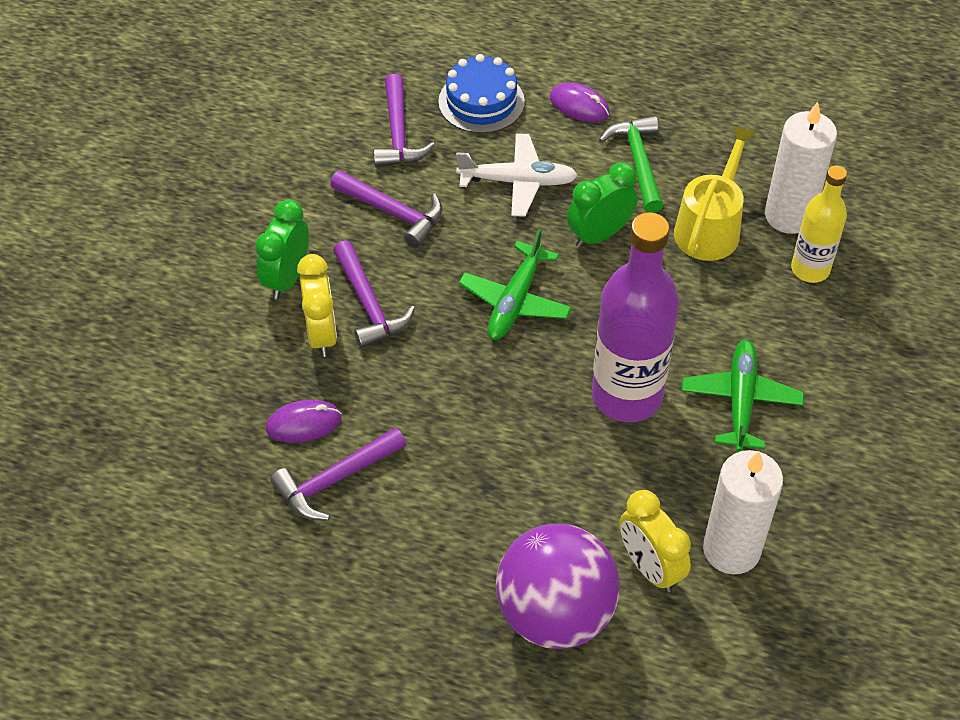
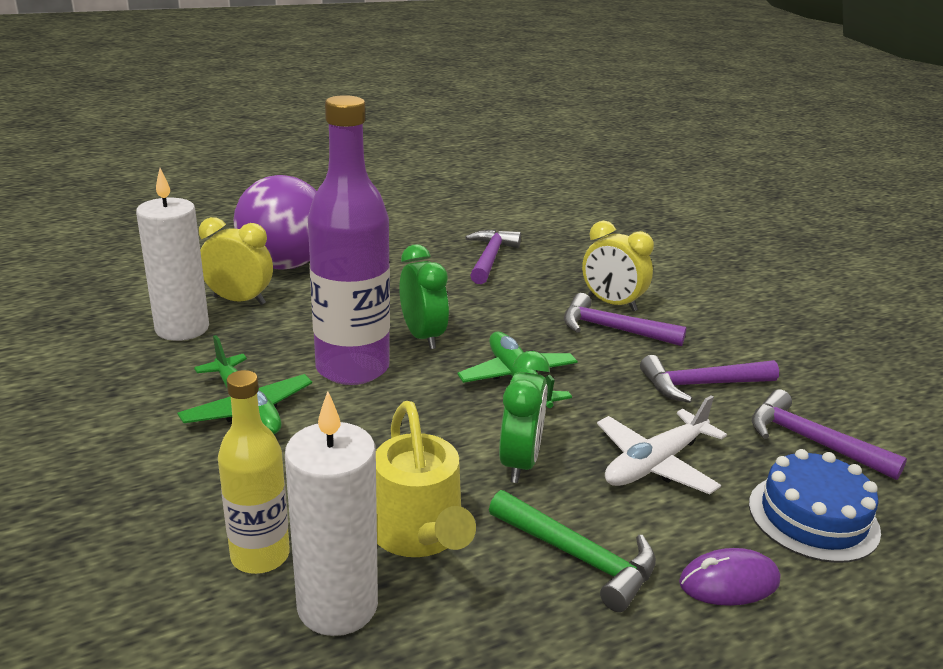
camera: 135 degrees right, 25 degrees down
(287, 278) = (686, 316): green clock -> green clock (422, 336)
(303, 424) = (547, 268): purple mouse -> none

